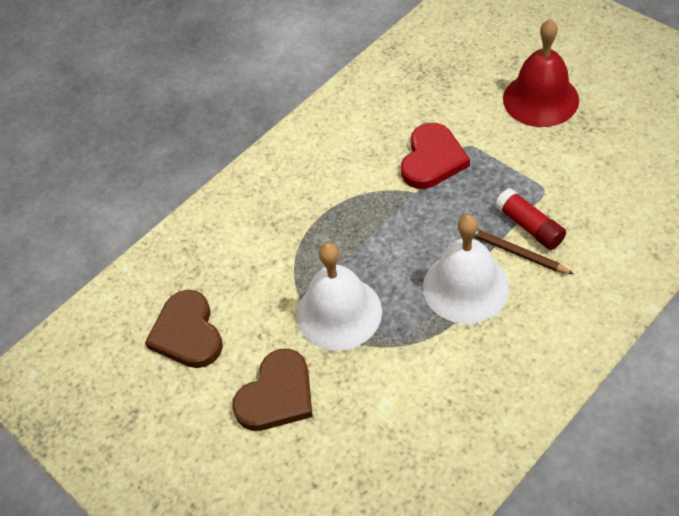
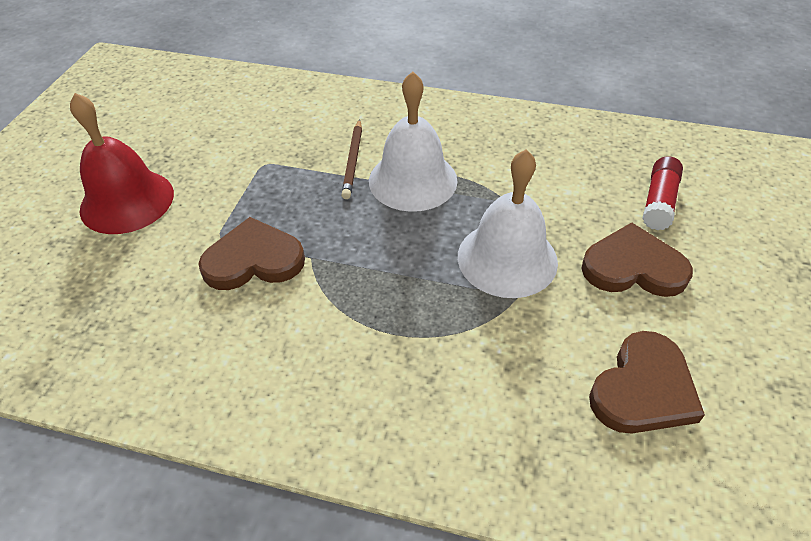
camera: 125 degrees left, 5 degrees down
(432, 159) = (253, 260): red heart -> brown heart
(529, 226) = (317, 161): red glue stick -> red glue stick (659, 202)

